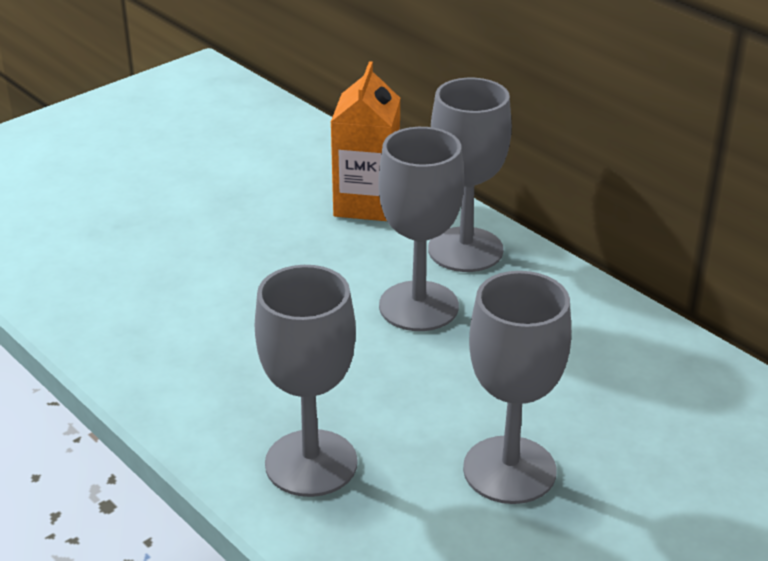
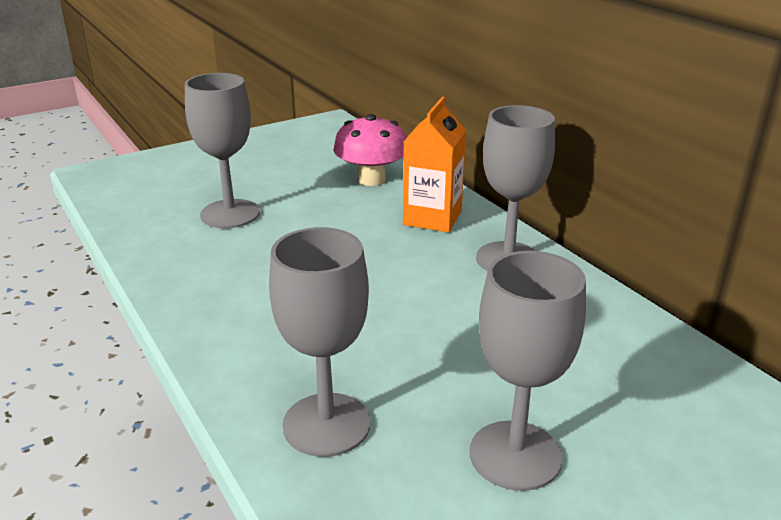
camera: 10 degrees right, 5 degrees down
(278, 155) = (371, 179): none -> pink mushroom
(418, 306) = (458, 299): grey goblet -> grey goblet (230, 214)

